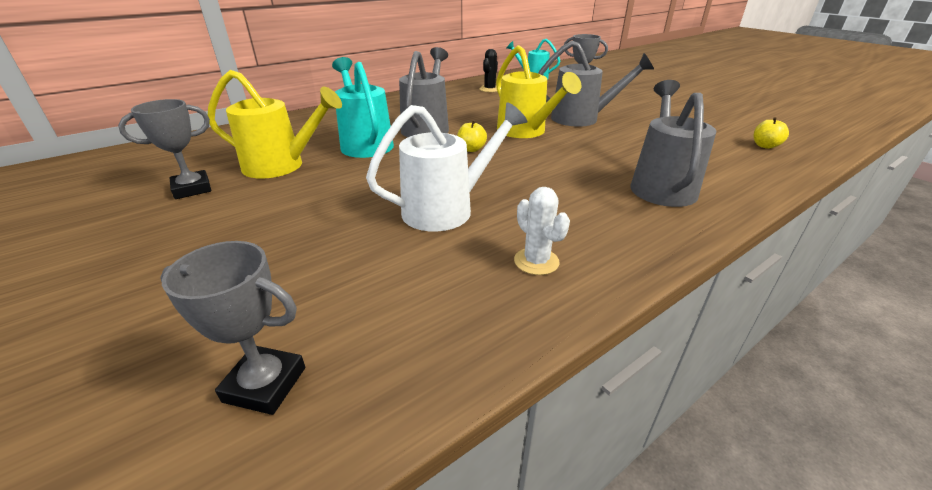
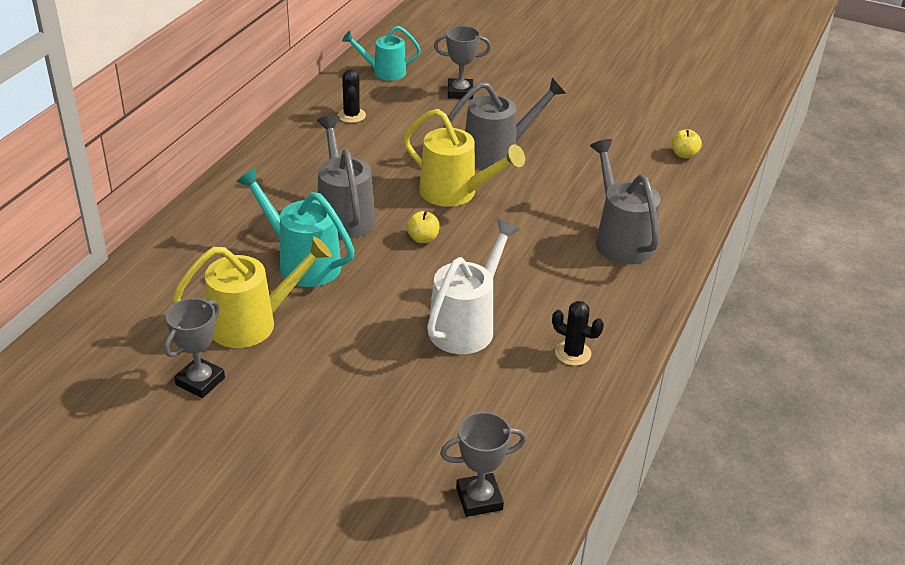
camera: 30 degrees left, 5 degrees up
(536, 261) = (573, 353): white cactus -> black cactus

